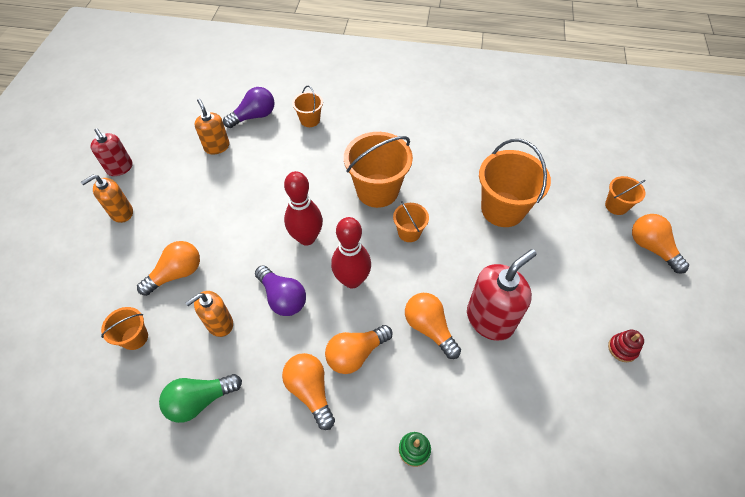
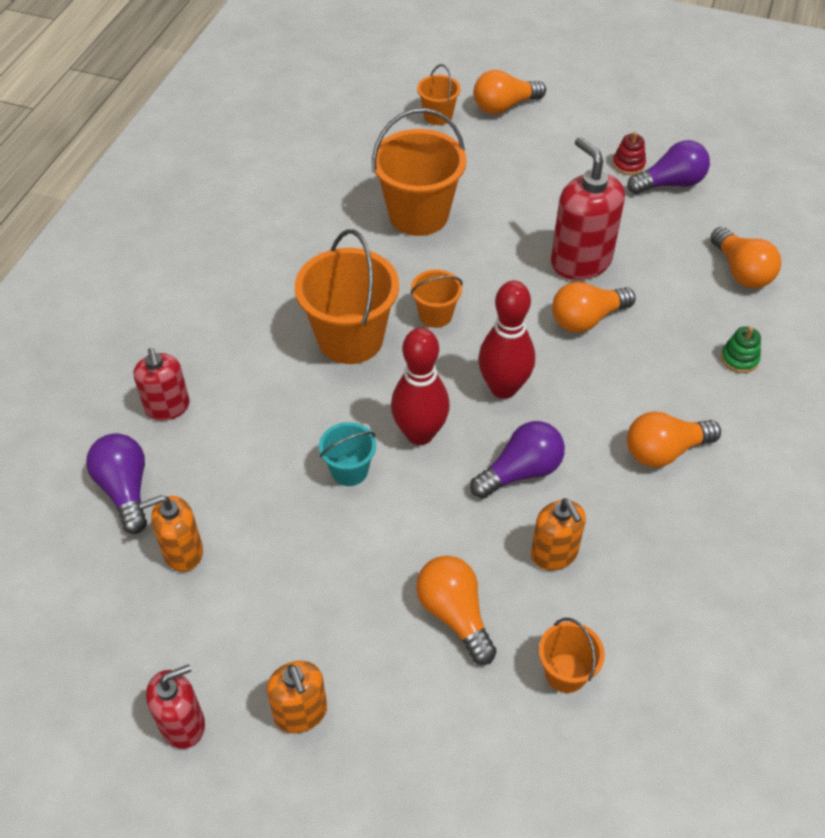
camera: 80 degrees left, 5 degrees down
(200, 400) = (673, 580): green light bulb -> none
(275, 207) = (349, 470): none -> turquoise bucket
(310, 120) = (167, 407): orange bucket -> red soap dispenser
(355, 354) = (616, 398): orange light bulb -> orange light bulb (741, 271)
(613, 385) = (670, 183): none -> purple light bulb

